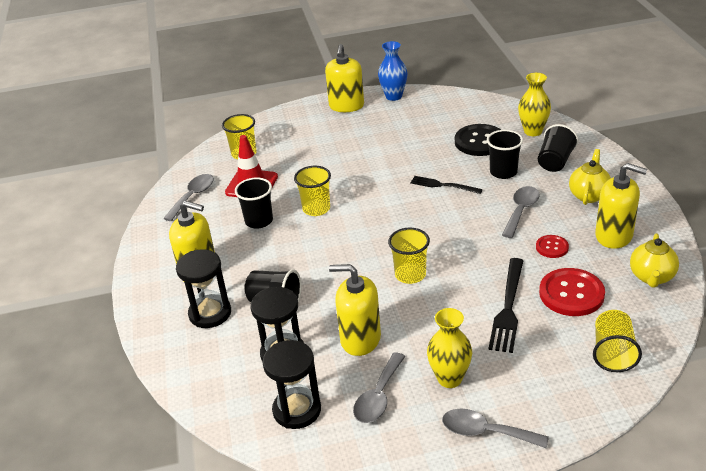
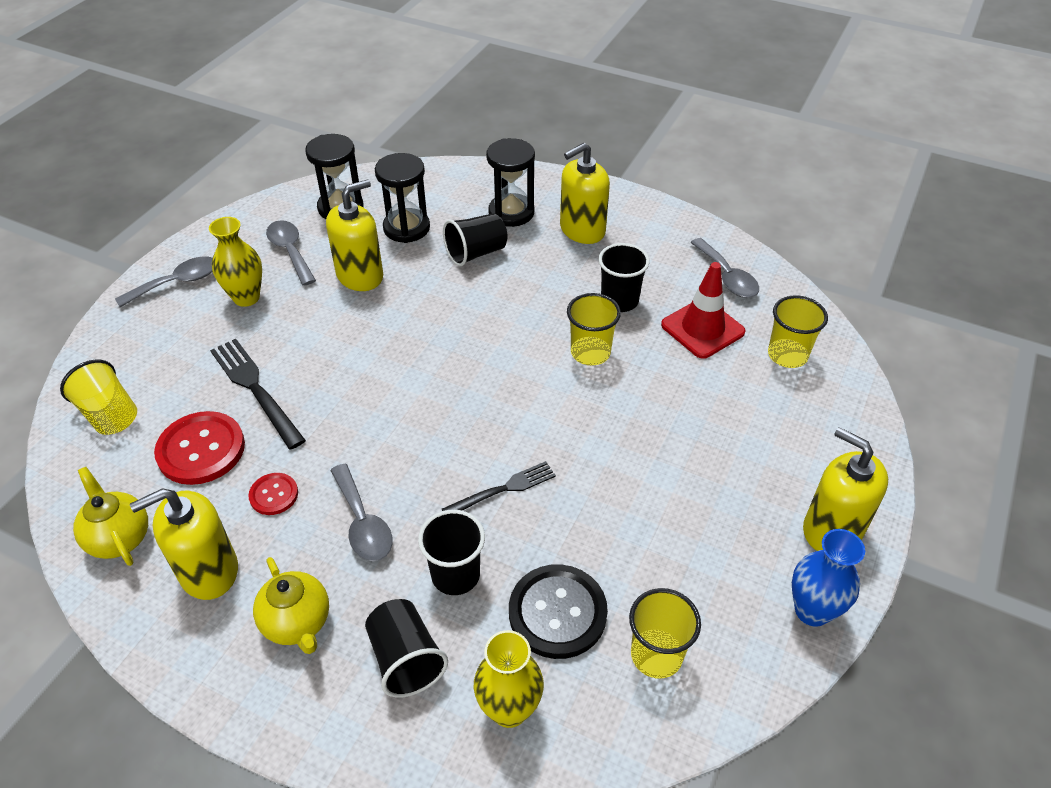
camera: 125 degrees right, 10 degrees up
(410, 275) = (391, 355): yellow cup -> yellow cup (656, 655)

